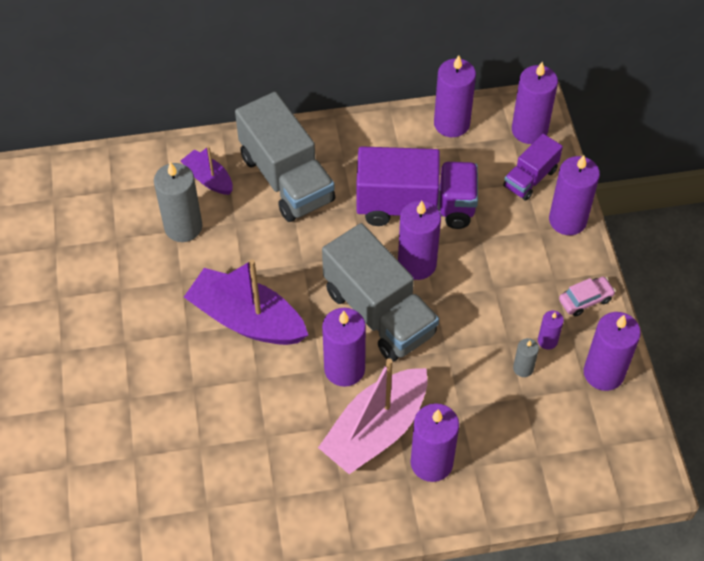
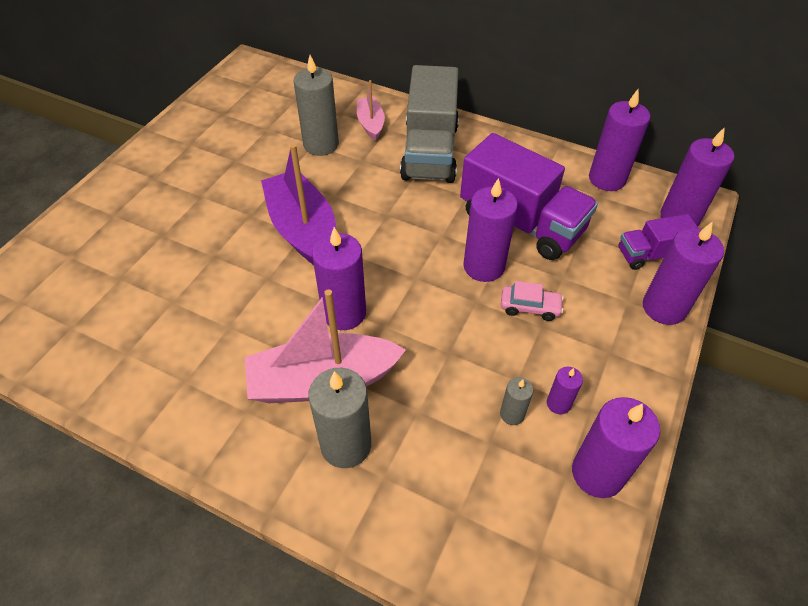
camera: 35 degrees right, 5 degrees down
(208, 178) = (370, 124): purple boat -> pink boat
(379, 312) = (415, 286): grey truck -> none
(431, 462) = (346, 445): purple candle -> grey candle
(585, 300) = (630, 389): pink car -> pink car (530, 307)

